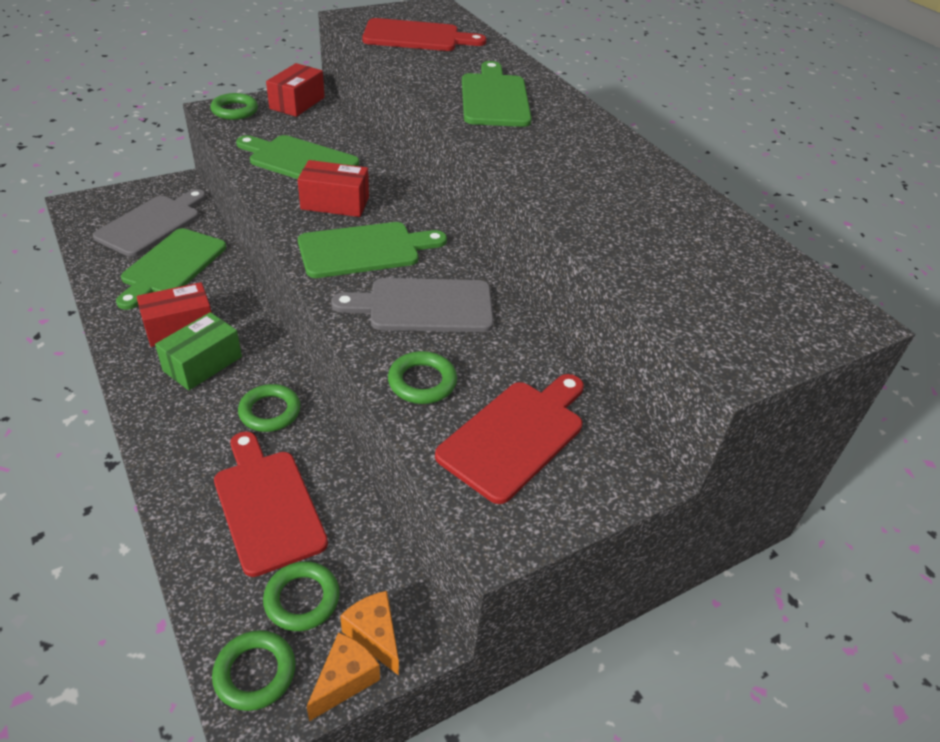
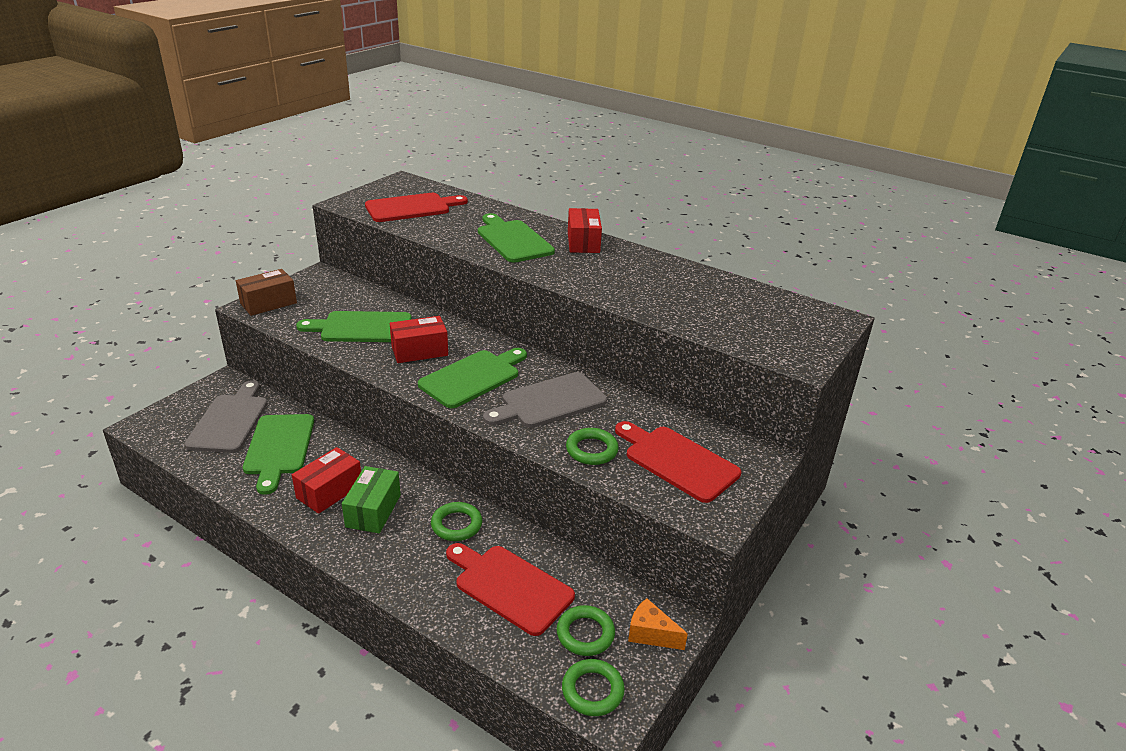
camera: 25 degrees left, 10 degrees down
(235, 110) = (268, 303): green ring -> brown box
(297, 103) = (316, 284): red box -> red box (583, 242)
(344, 680) = (654, 668): orange cheese -> none
(515, 436) = (677, 461): red cutting board -> red cutting board turned 60 degrees counterclockwise

